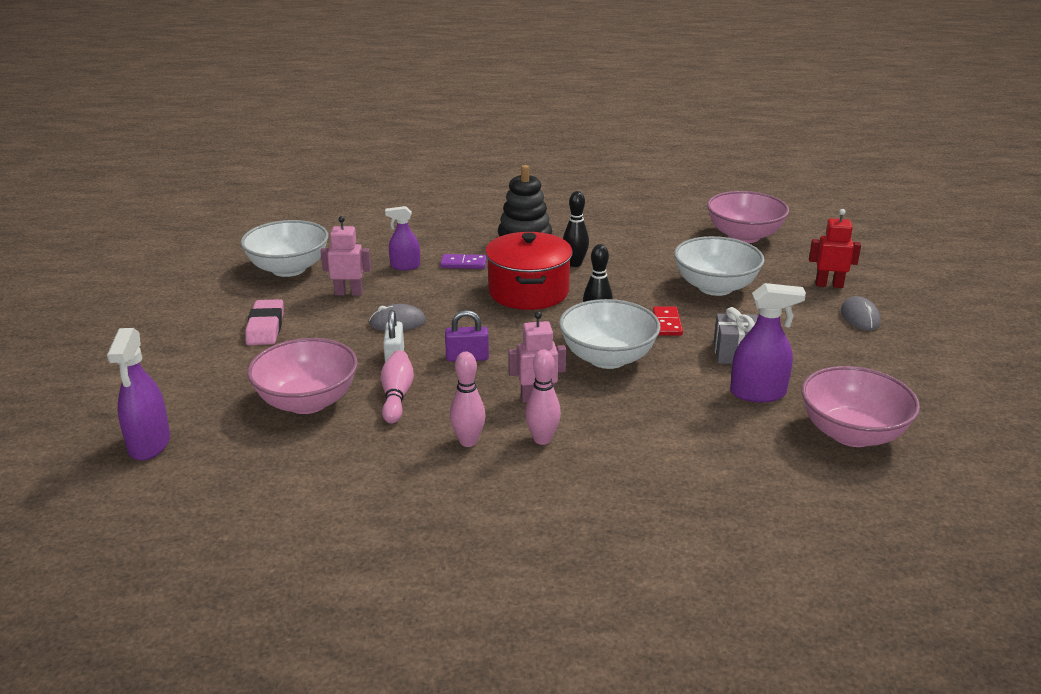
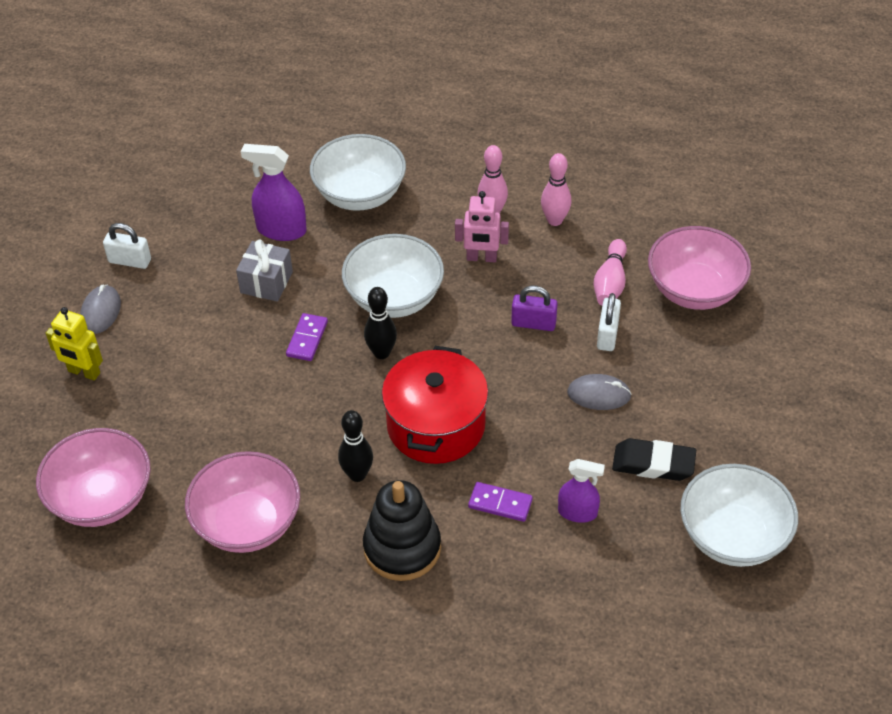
camera: 165 degrees left, 20 degrees up
(149, 444) = (830, 263): purple spray bottle -> none
(266, 327) = (748, 412): pink eraser -> none
(348, 293) = (653, 464): pink robot -> black eraser
(667, 323) = (307, 339): red domino -> purple domino
(715, 287) = (215, 392): white bowl -> white bowl (360, 194)
(829, 285) = (84, 372): red robot -> yellow robot
(852, 433) = (237, 175): pink bowl -> pink bowl (247, 523)
(877, 351) = (130, 261): none -> white padlock

